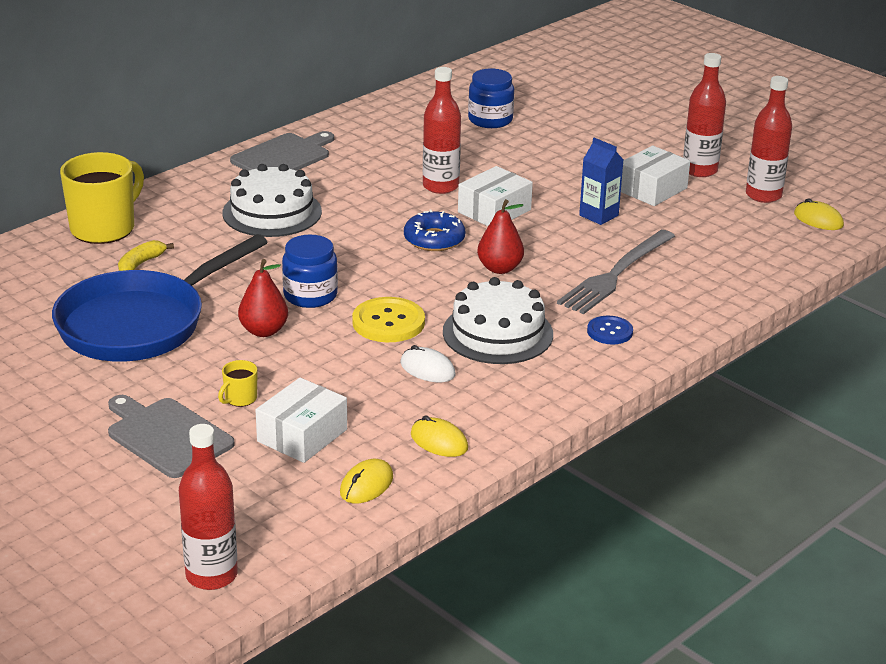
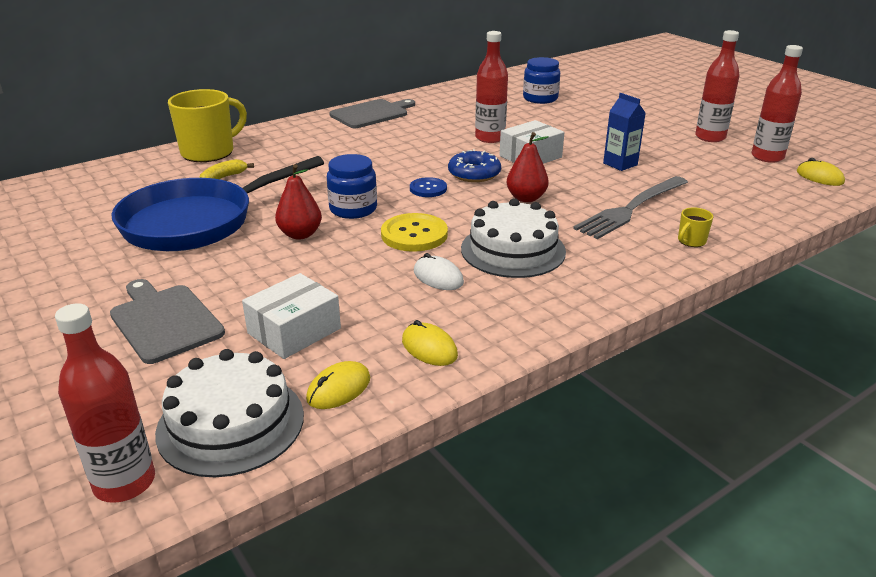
camera: 10 degrees right, 0 degrees up
(240, 399) = (251, 291): yellow mug -> yellow mug (691, 241)
(272, 212) = (347, 148): white cake -> white cake (231, 423)
(609, 332) = (621, 256): blue button -> blue button (428, 189)
(652, 189) = (668, 148): white box -> none

